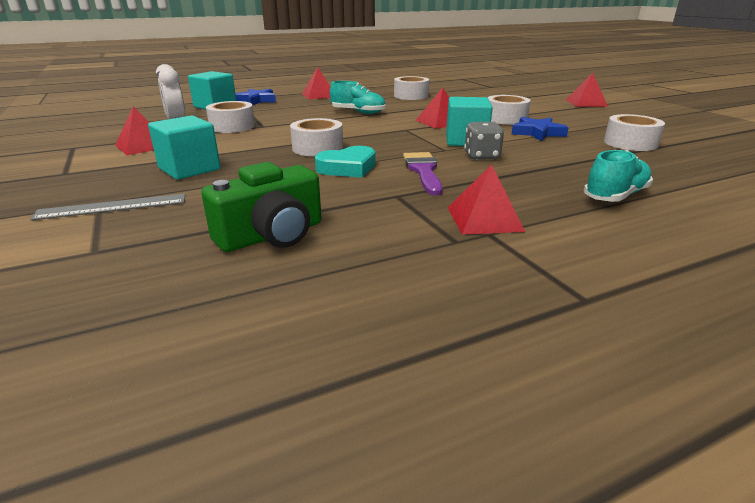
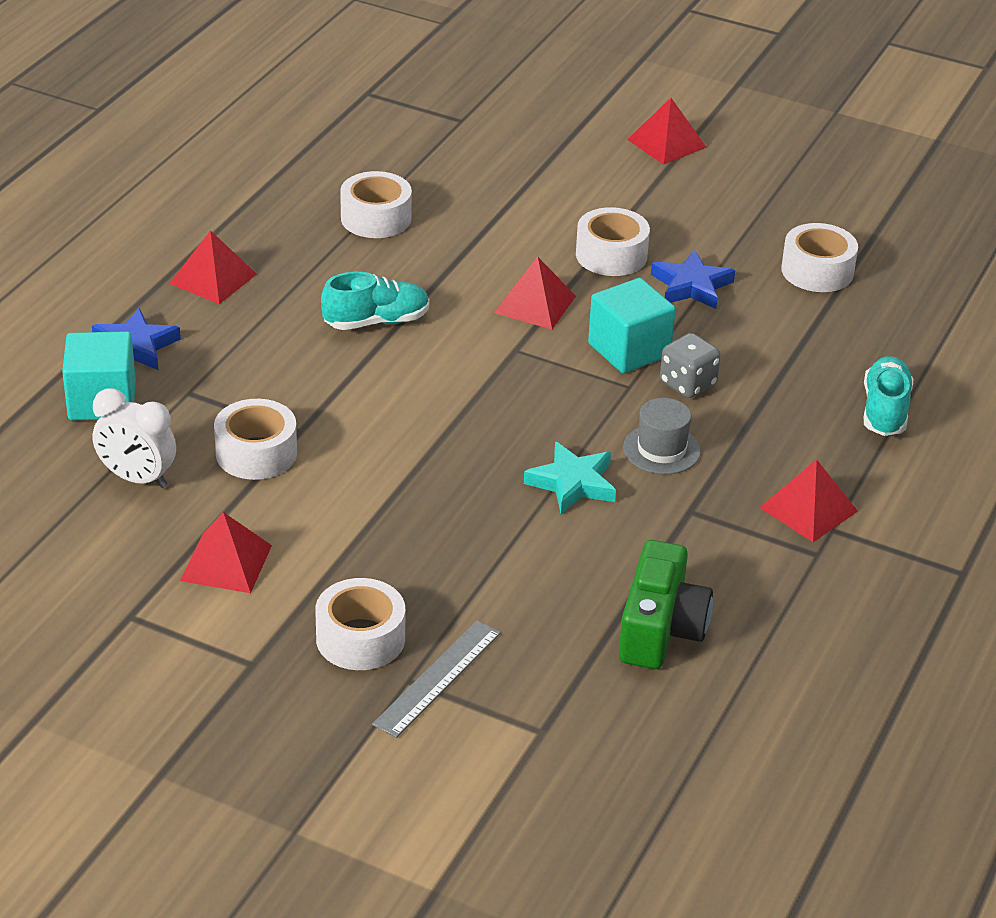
camera: 40 degrees left, 10 degrees up
(189, 169) = (392, 578): turquoise cube -> none
(317, 148) = (472, 456): white tape -> white tape (360, 638)
(348, 168) = (572, 483): turquoise heart -> turquoise star
(423, 171) = (661, 449): purple brush -> grey hat

